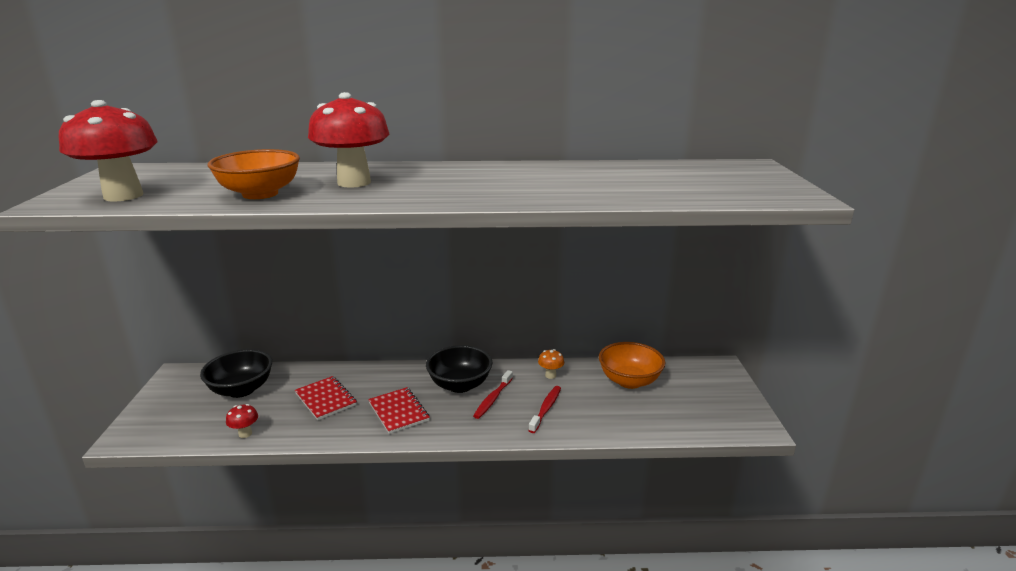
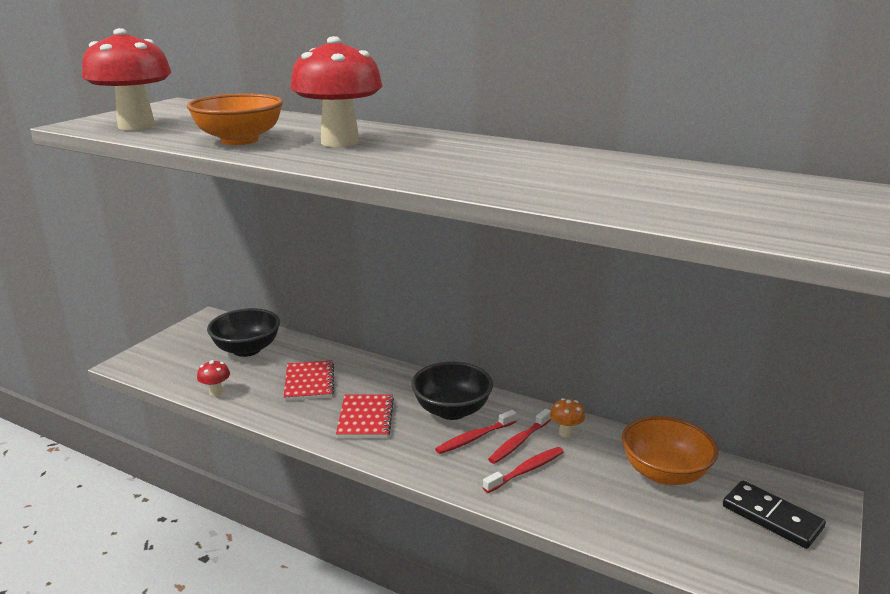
camera: 30 degrees right, 0 degrees up
(525, 391) = (519, 442): none -> red toothbrush
(705, 386) = (771, 517): none -> black domino

